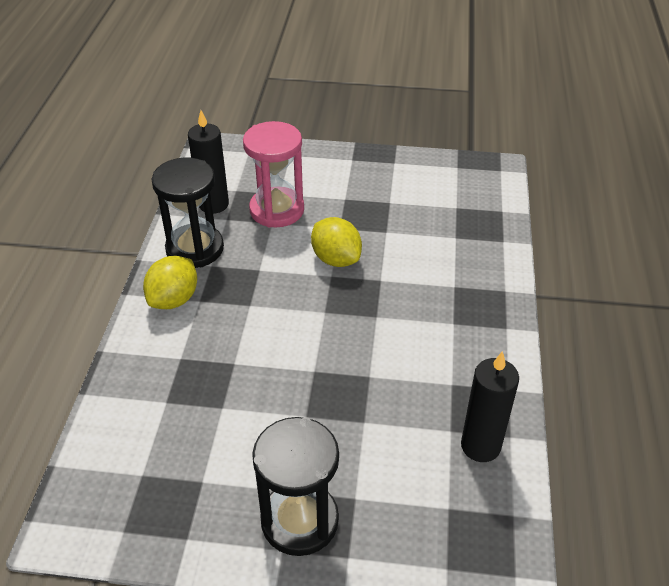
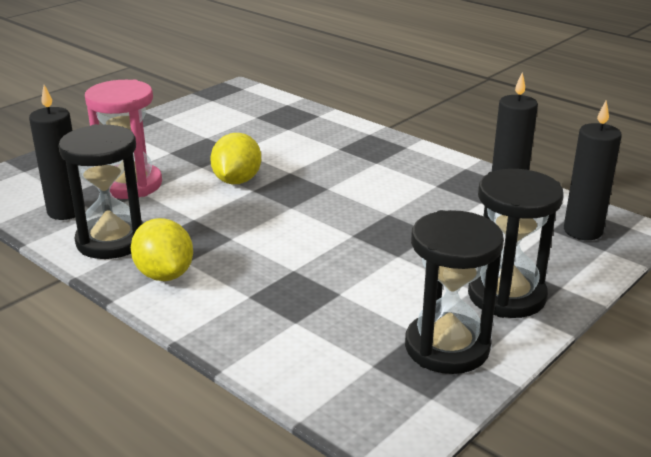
camera: 55 degrees left, 15 degrees down
(193, 511) = (447, 347): none -> black hourglass
(336, 259) = (237, 181): yellow lemon -> yellow lemon turned 75 degrees counterclockwise
(467, 536) = (582, 231): none -> black candle

